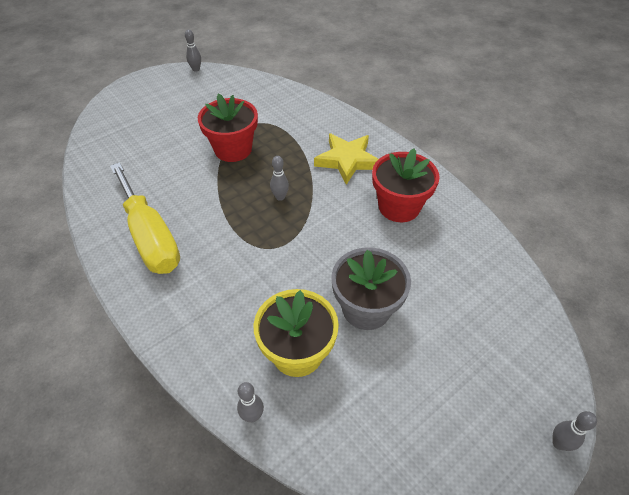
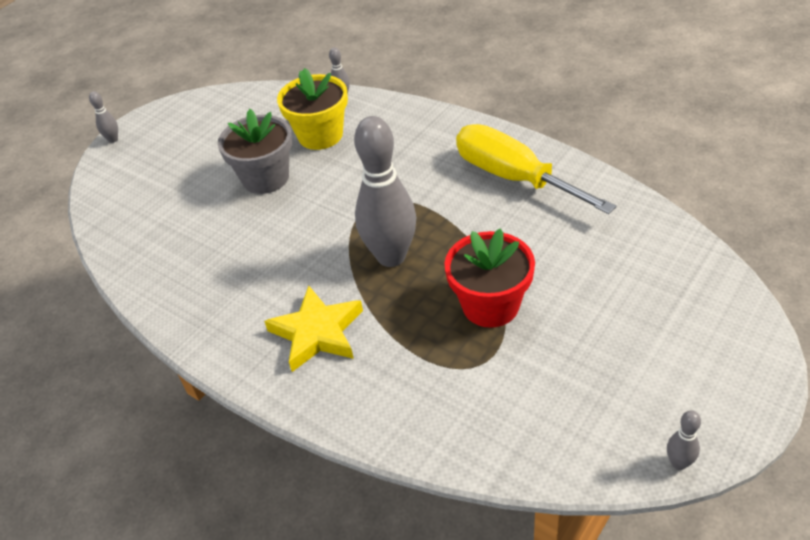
camera: 170 degrees right, 5 degrees down
(280, 197) = (391, 256): grey bowling pin -> grey bowling pin, size x2.45
(399, 207) = (238, 284): red flower pot -> none

